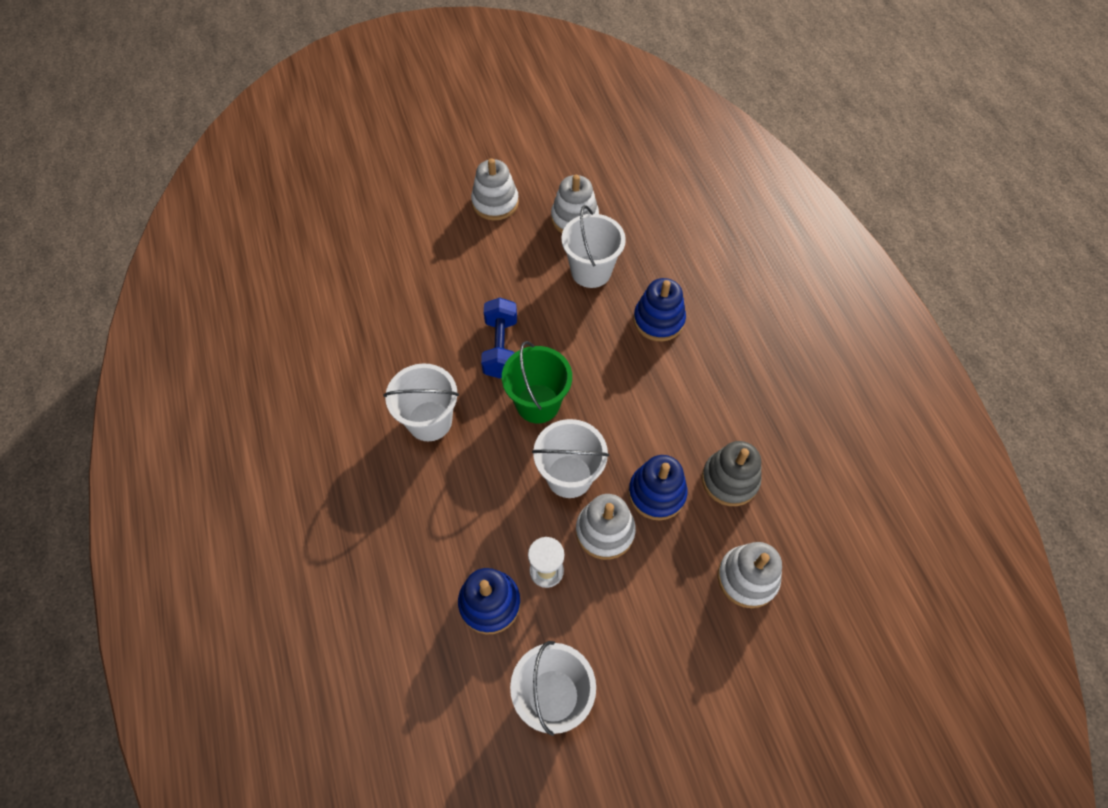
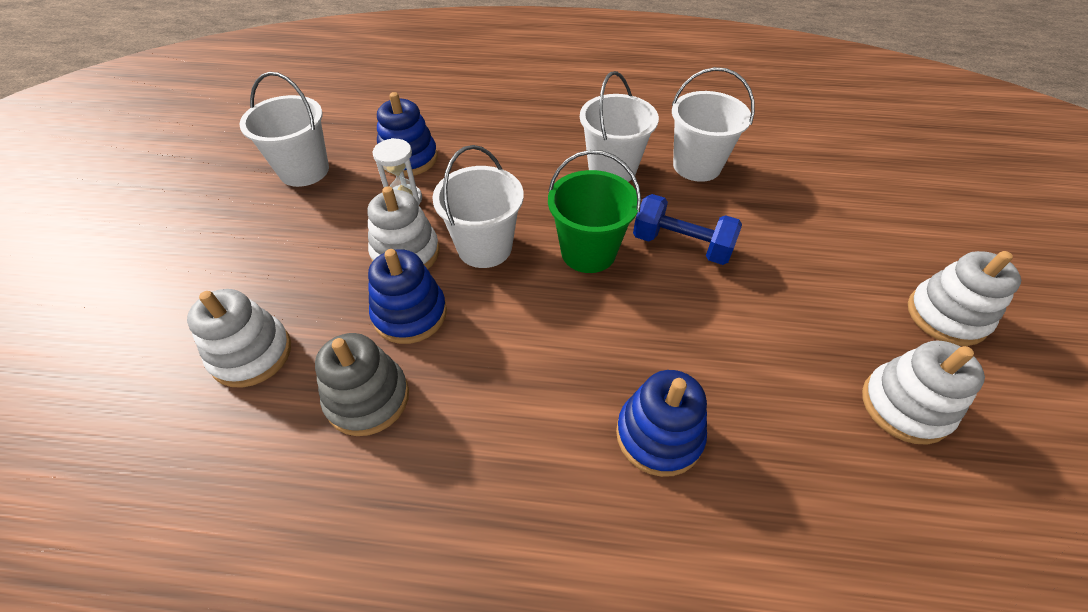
camera: 115 degrees right, 10 degrees down
(591, 271) = (783, 384): white bucket -> white bucket (696, 166)

